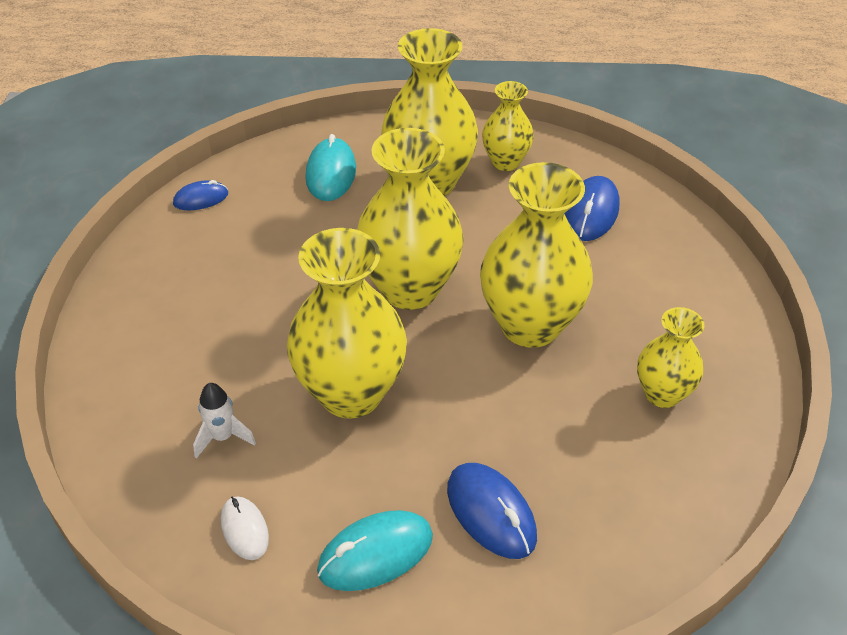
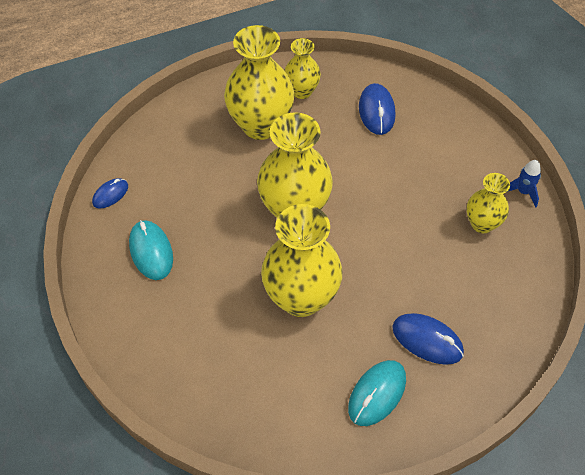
camera: 25 degrees left, 10 degrees up
(223, 437) = (240, 360): white rocket -> none
(244, 529) = (291, 413): white mouse -> none
(331, 173) = (189, 142): turquoise mouse -> turquoise mouse (151, 251)
(530, 325) = (383, 207): yellow vase -> none
(749, 375) = (523, 192): none -> blue rocket

